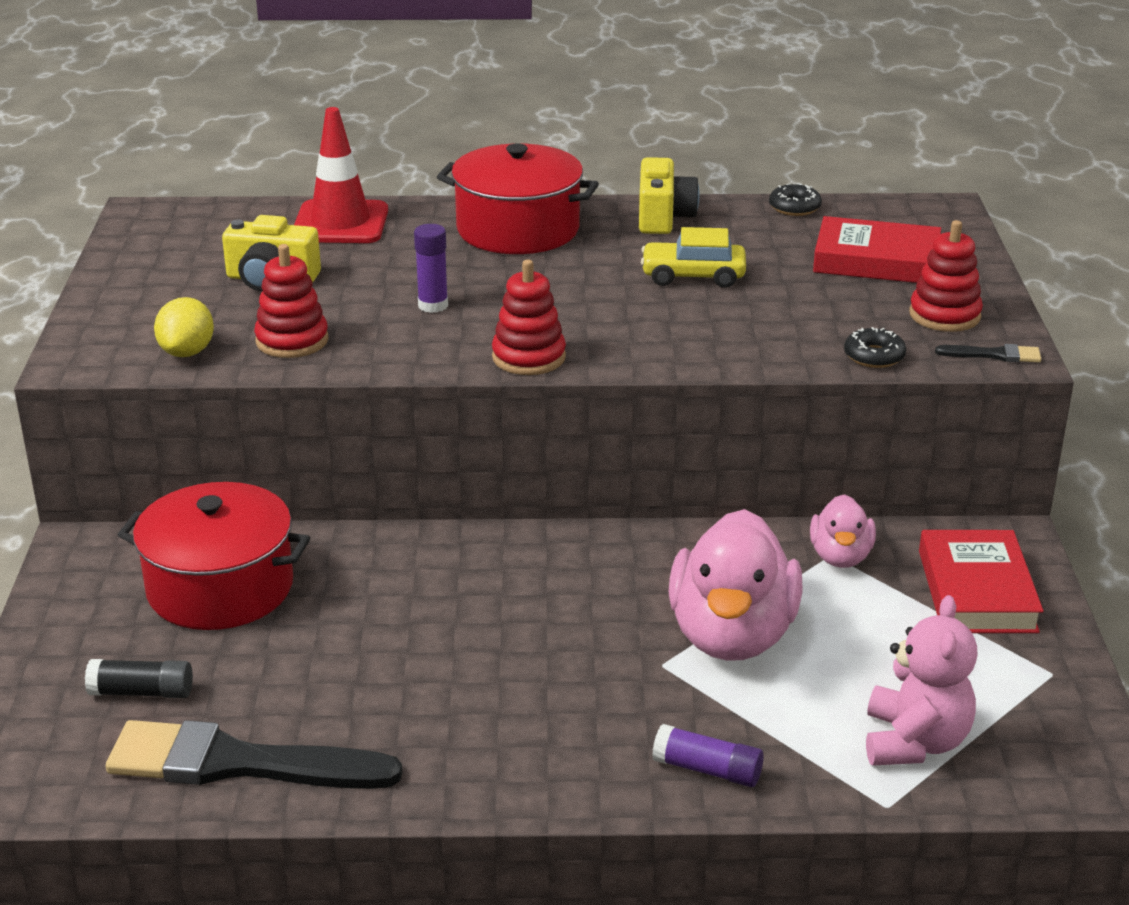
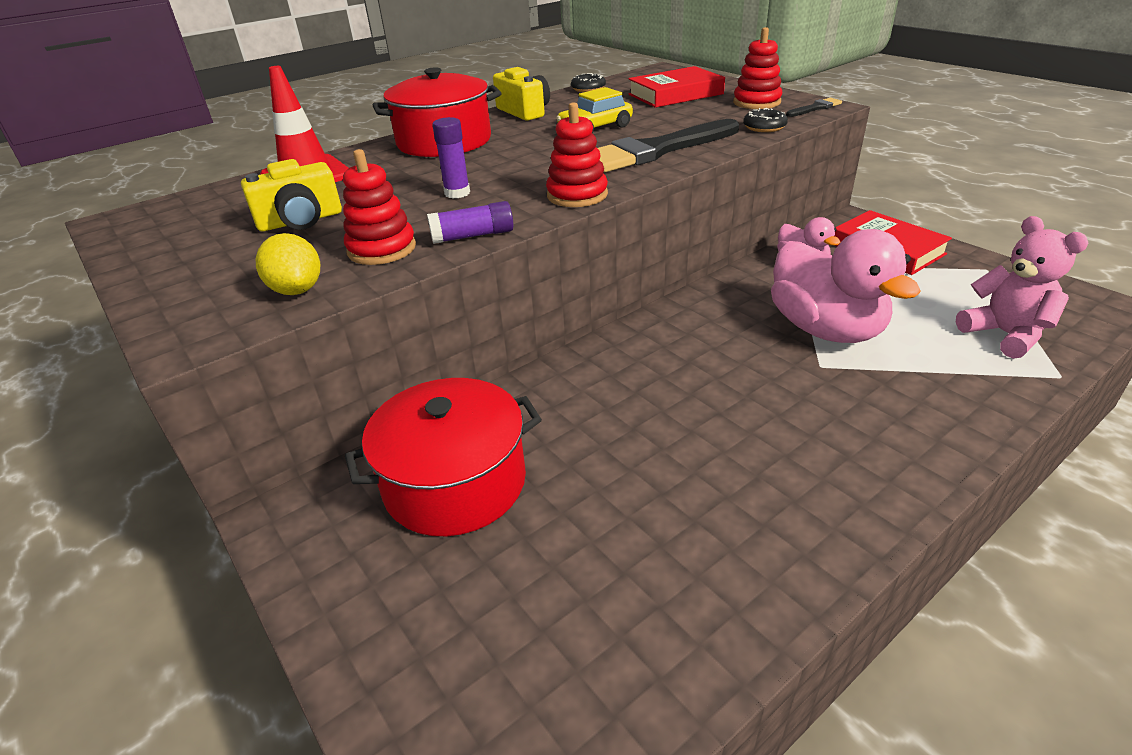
camera: 35 degrees left, 5 degrees up
(142, 692) = (503, 616): black glue stick -> none
(238, 763) = (674, 624): black brush -> black brush (657, 150)
(707, 769) = (953, 413): purple glue stick -> purple glue stick (473, 236)

